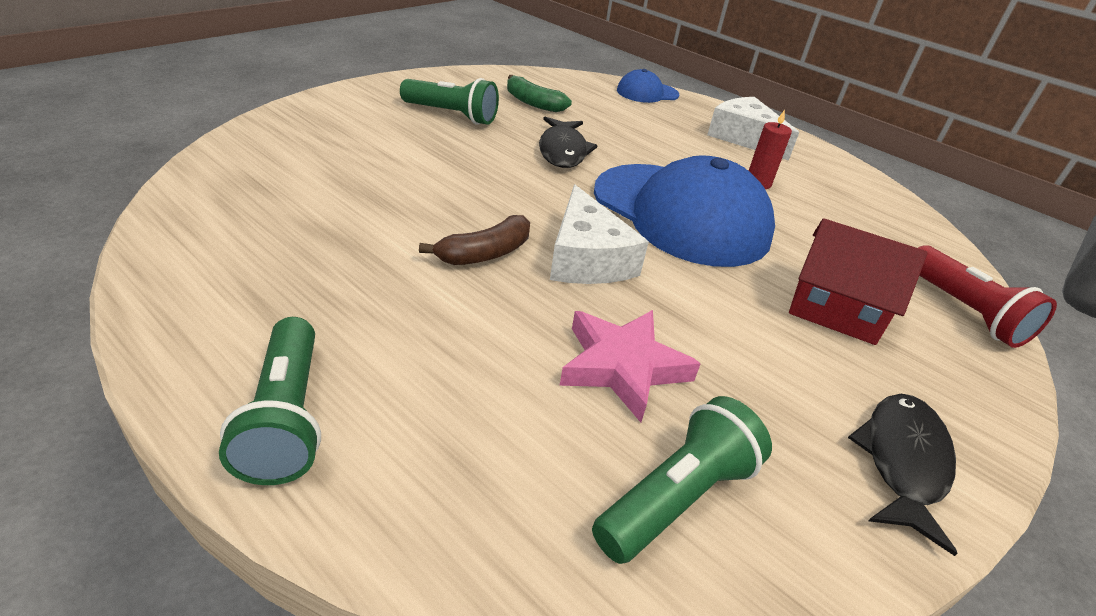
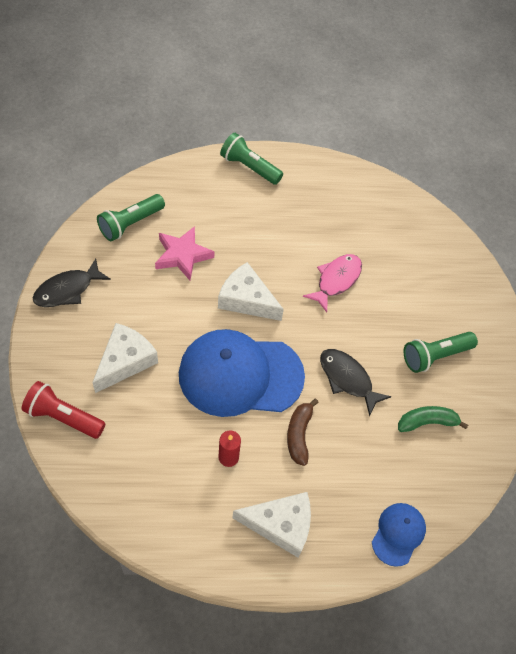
camera: 135 degrees right, 20 degrees up
(441, 202) = (336, 280): none -> pink fish
(484, 254) = (282, 267): brown banana -> brown banana (299, 434)
(677, 497) = (130, 224): green flashlight -> green flashlight turned 45 degrees clockwise
(835, 308) = (125, 361): red house -> white cheese
(902, 462) = (67, 290): black fish -> black fish turned 75 degrees clockwise

